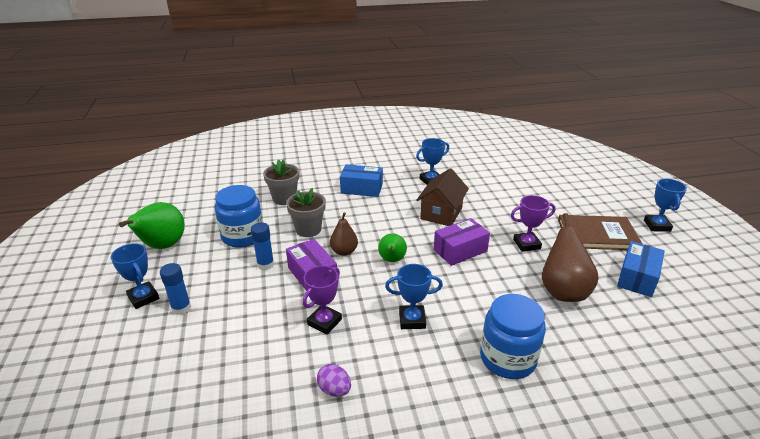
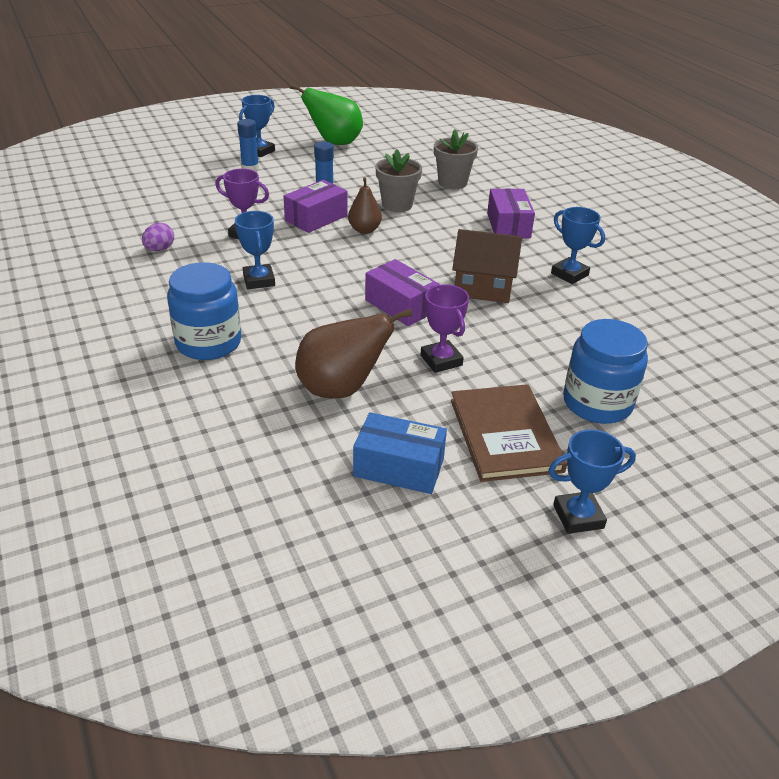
camera: 75 degrees right, 5 degrees up
(242, 236) = (367, 174): blue jar -> blue jar (597, 403)
(361, 189) = (508, 225): blue box -> purple box
(392, 260) = (360, 260): green pear -> none

